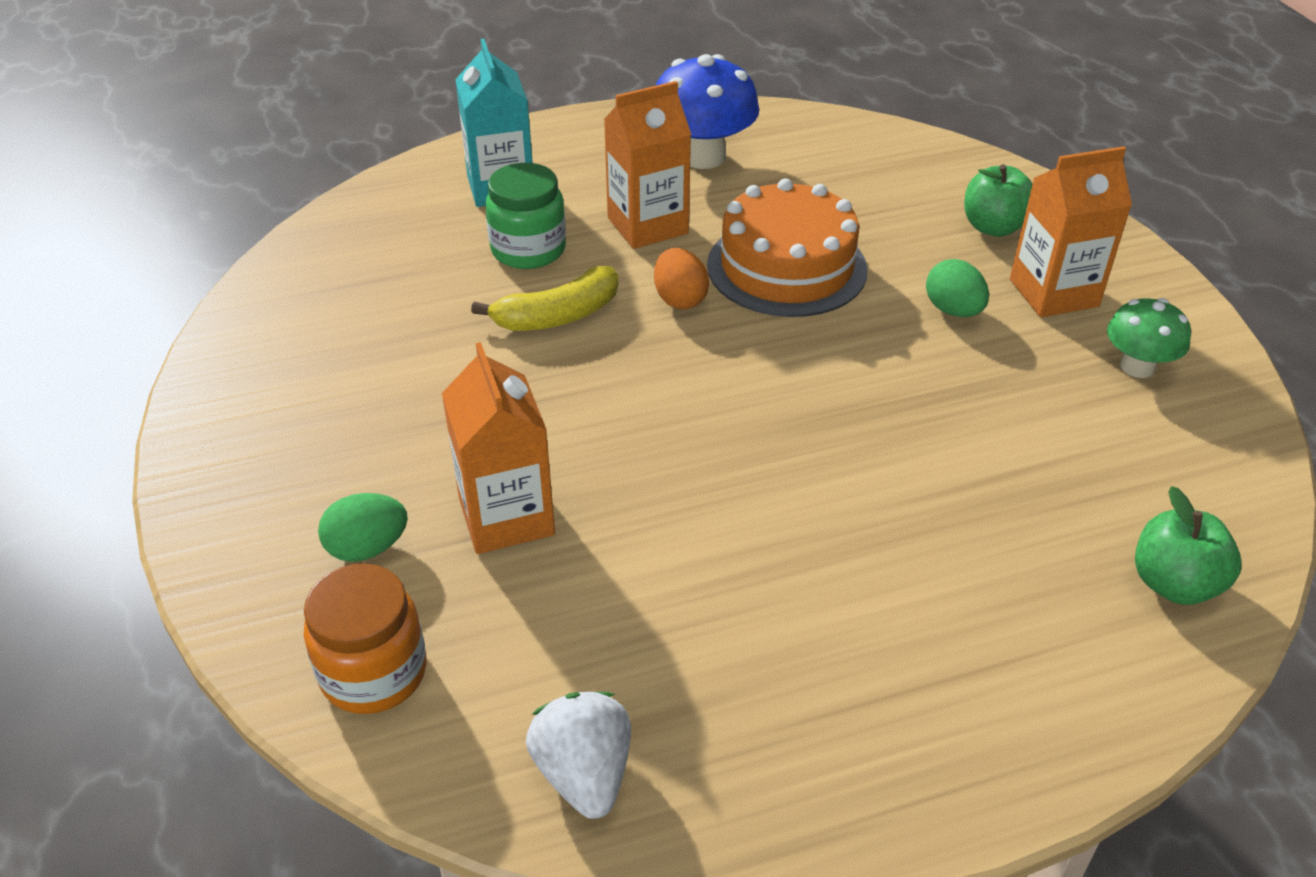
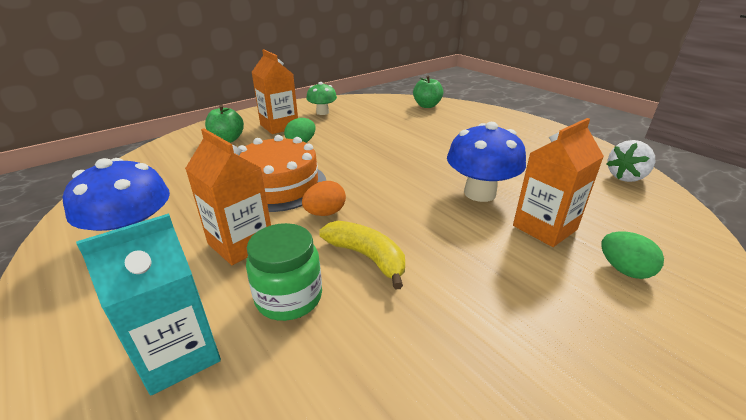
camera: 110 degrees left, 10 degrees down
(374, 673) = (674, 238): orange jar -> none
(647, 485) = (480, 193): none -> blue mushroom

